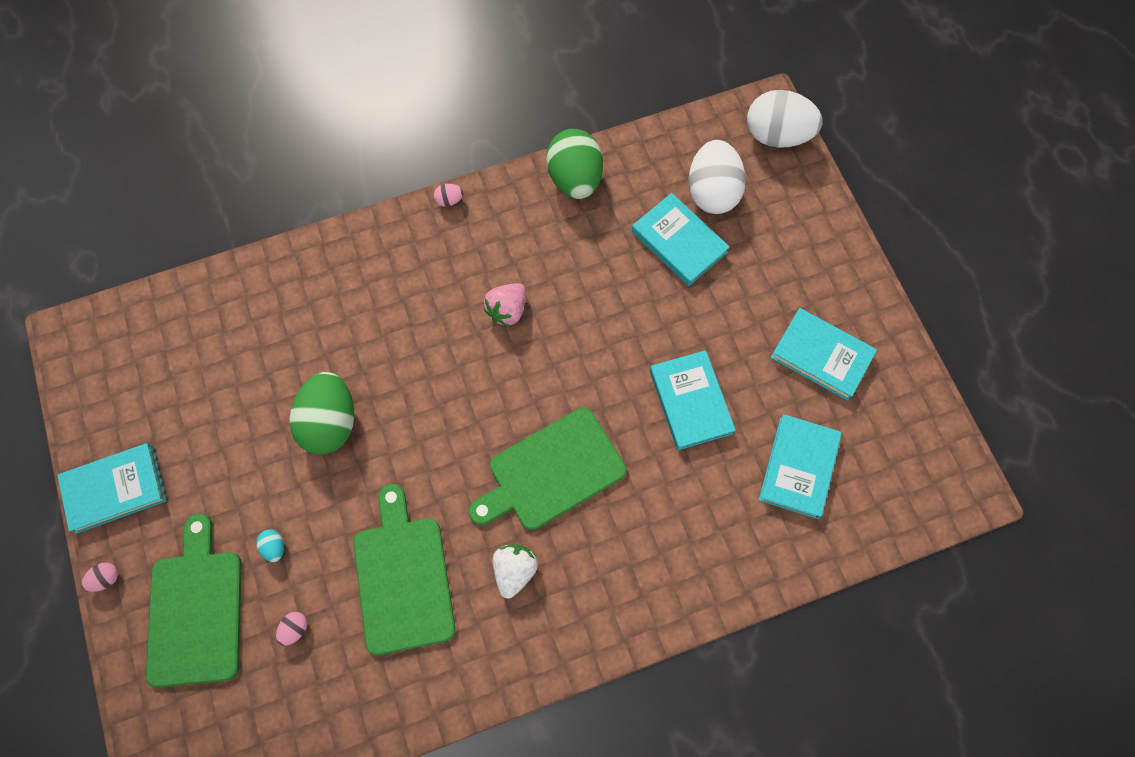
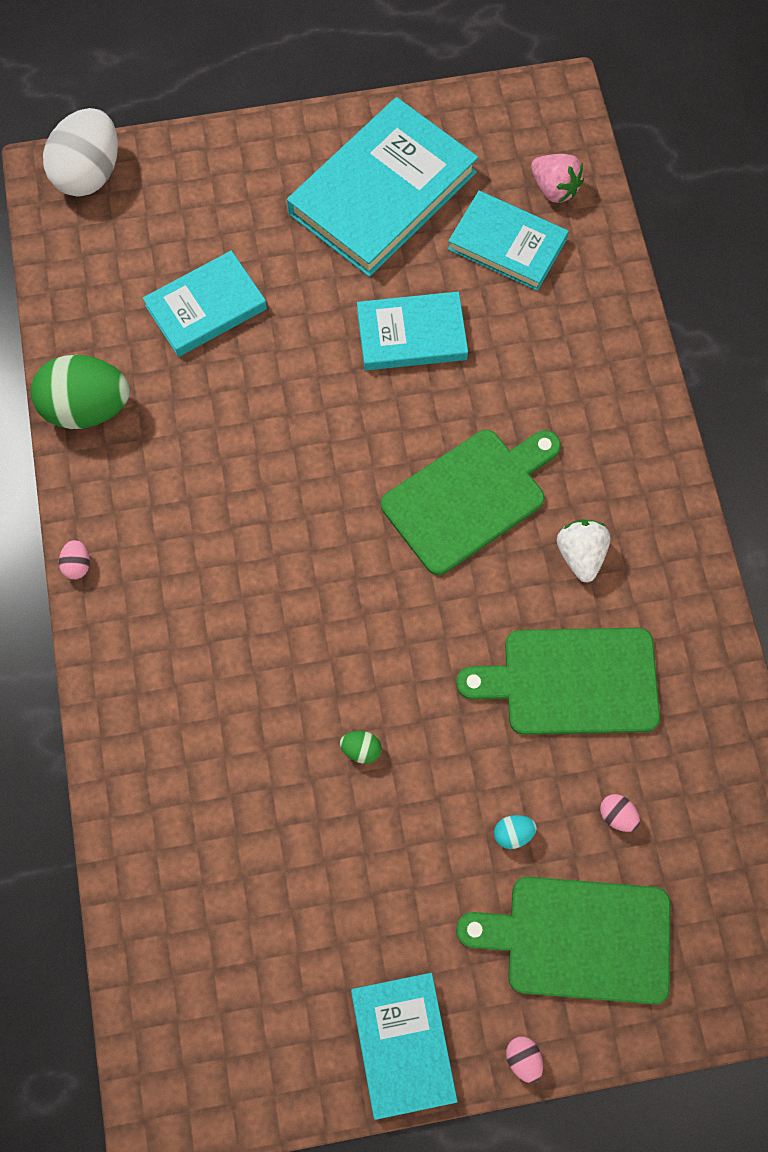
camera: 80 degrees left, 0 degrees up
(330, 422) = (361, 749): green egg -> green egg, size x0.40
(507, 310) = (252, 516): pink strawberry -> pink strawberry (554, 189)
(514, 570) = (580, 555): white strawberry -> white strawberry turned 60 degrees clockwise
(551, 471) = (469, 497): green cutting board -> green cutting board turned 105 degrees counterclockwise
(712, 192) = (148, 258): white egg -> none
(821, 355) = (382, 193): turquoise book -> turquoise book, size x1.65

